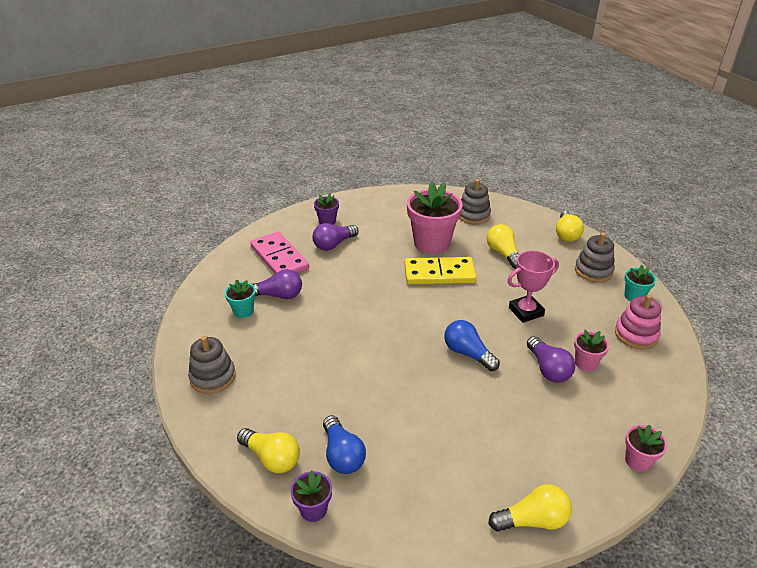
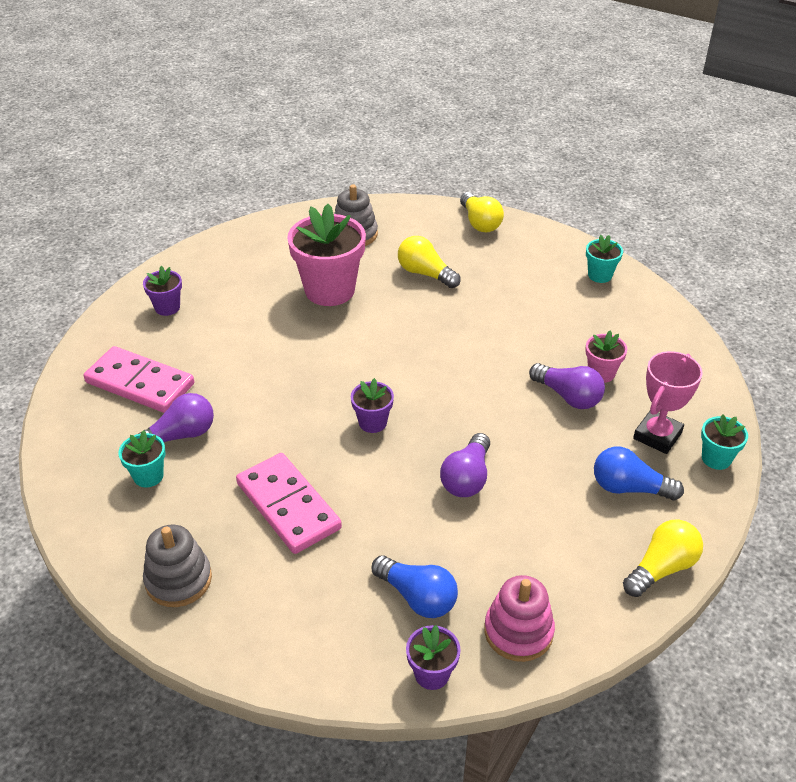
camera: 30 degrees left, 5 degrees up
(272, 458) = (337, 641): yellow light bulb -> none
(307, 362) = (288, 506): none -> pink domino
(334, 244) = (201, 337): purple light bulb -> purple light bulb (467, 478)
(398, 333) = (372, 422): none -> purple flower pot
(439, 273) = (368, 327): yellow domino -> none
(468, 353) = (471, 414): blue light bulb -> blue light bulb (629, 488)
(526, 311) = (500, 337): pink trophy -> pink trophy (657, 435)
(593, 271) = (539, 259): grey stacking toy -> none
(636, 335) = (629, 320): pink stacking toy -> pink stacking toy (518, 631)
(637, 461) = (716, 458): pink flower pot -> turquoise flower pot

